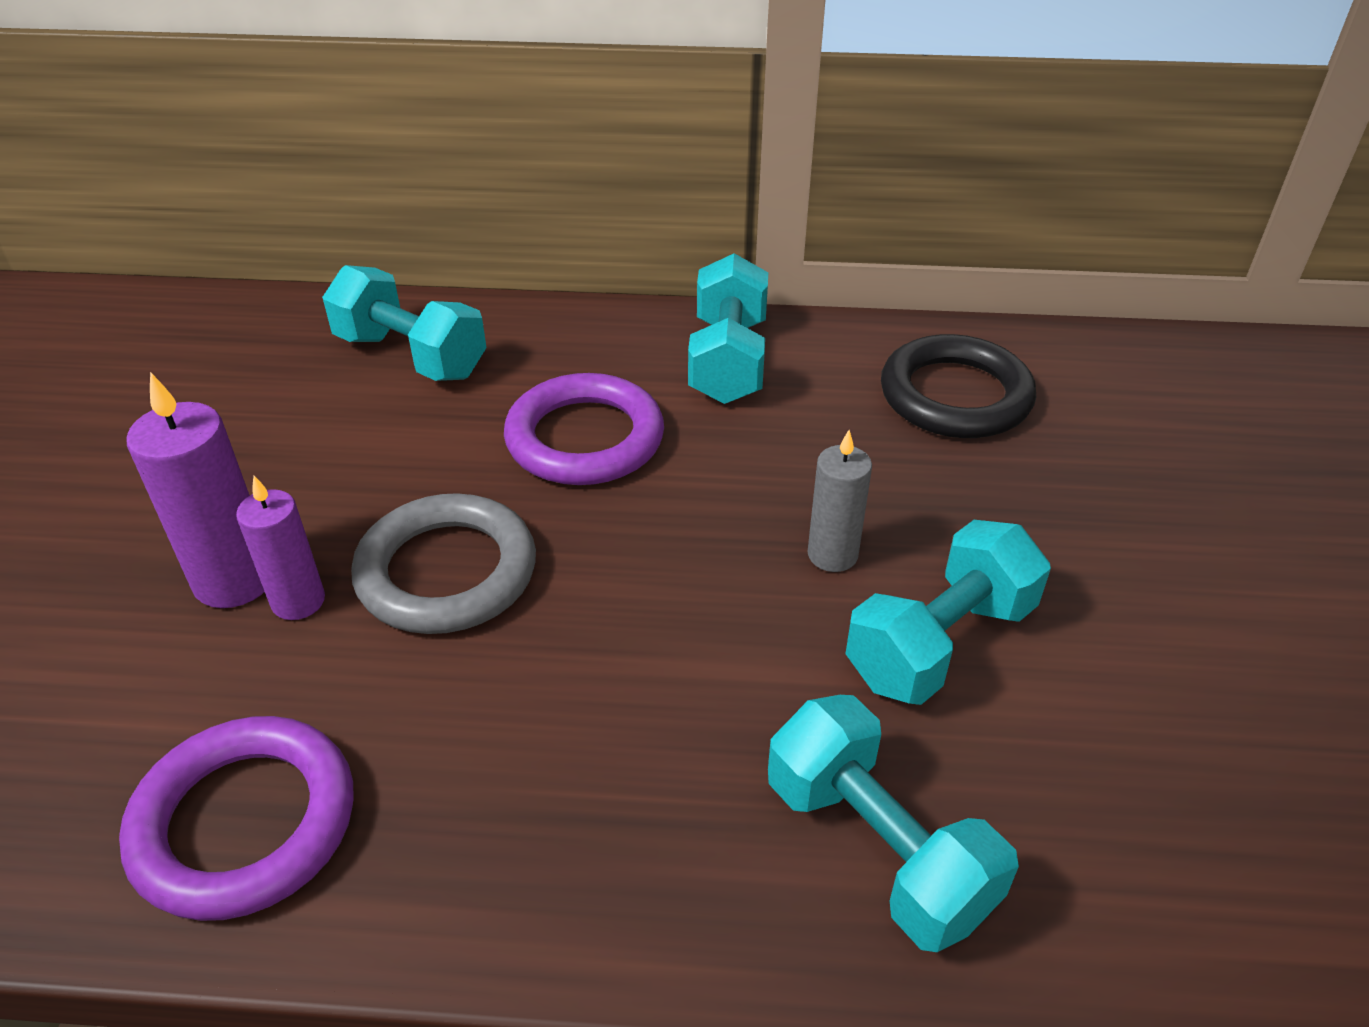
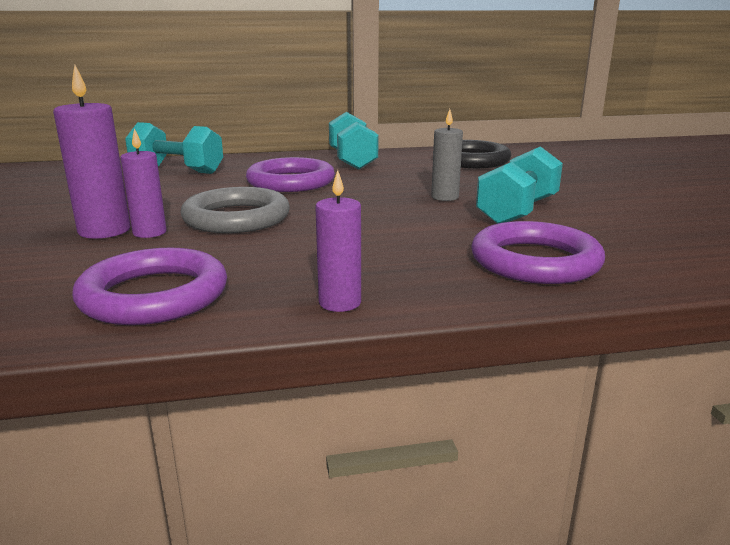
camera: 15 degrees left, 20 degrees down
(500, 916) = (340, 303): none -> purple candle
(877, 848) = (535, 261): turquoise dumbbell -> purple ring

